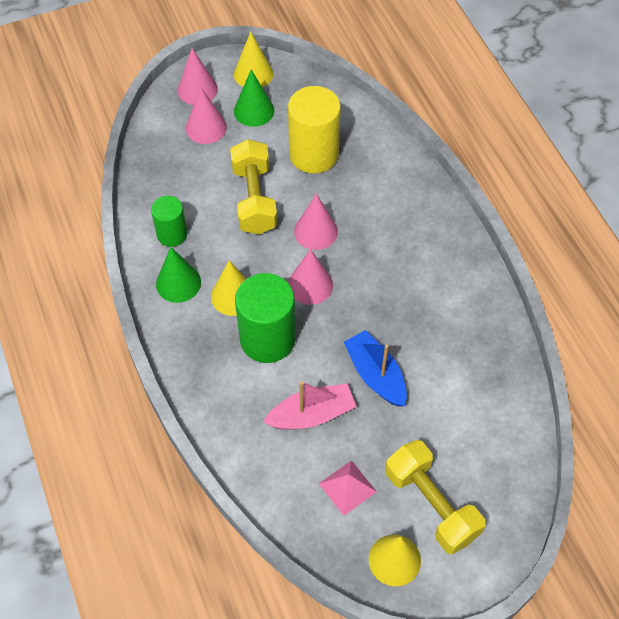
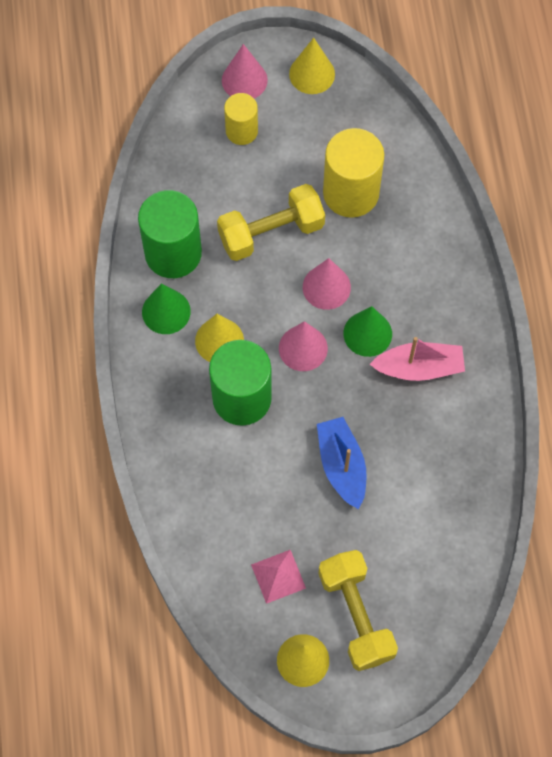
camera: 15 degrees right, 10 degrees up
(172, 234) = (173, 253): green cylinder -> green cylinder, size x1.71
(206, 127) = (241, 131): pink cone -> yellow cylinder
(254, 111) = (300, 122): green cone -> green cone (367, 333)
(254, 199) = (271, 232): yellow dumbbell -> yellow dumbbell turned 60 degrees clockwise
(311, 414) = (264, 491): pink boat -> pink boat (419, 367)

